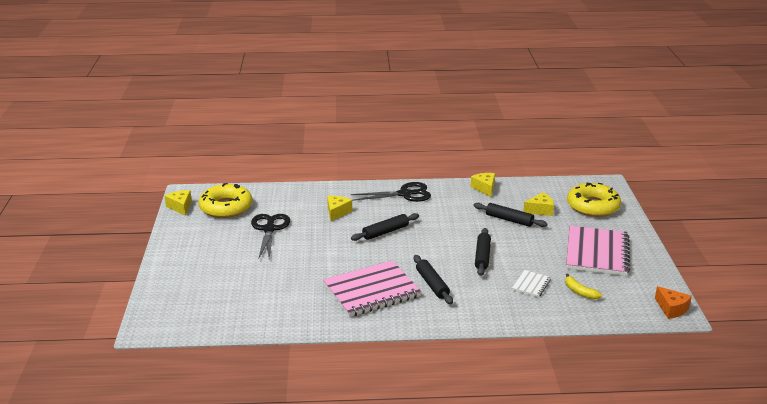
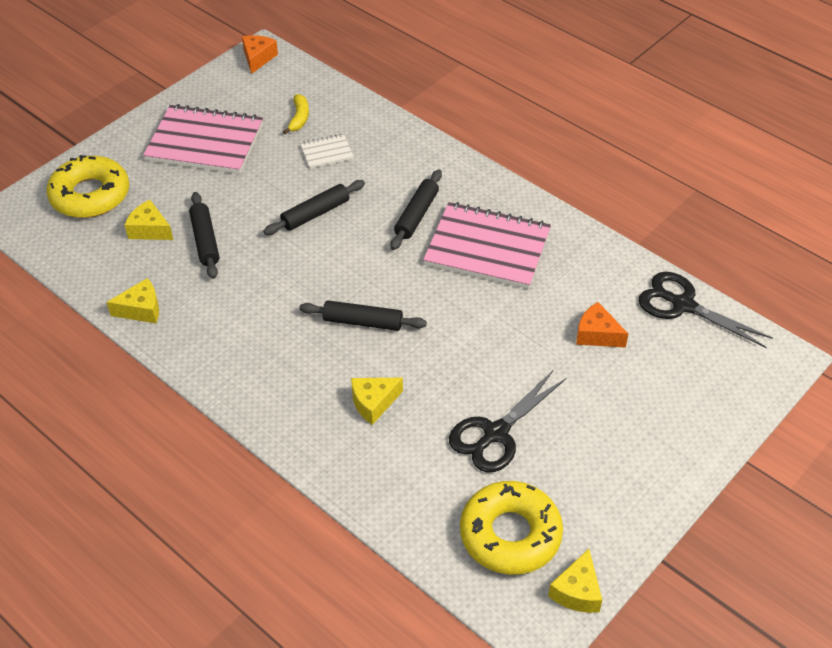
camera: 135 degrees left, 20 degrees up
(263, 286) = (597, 334): none -> orange cheese
(405, 194) = (246, 374): black scissors -> black scissors (683, 305)
(484, 188) = (141, 309): yellow cheese -> yellow cheese turned 135 degrees counterclockwise
(597, 253) = (205, 142): pink notebook -> pink notebook turned 45 degrees clockwise

